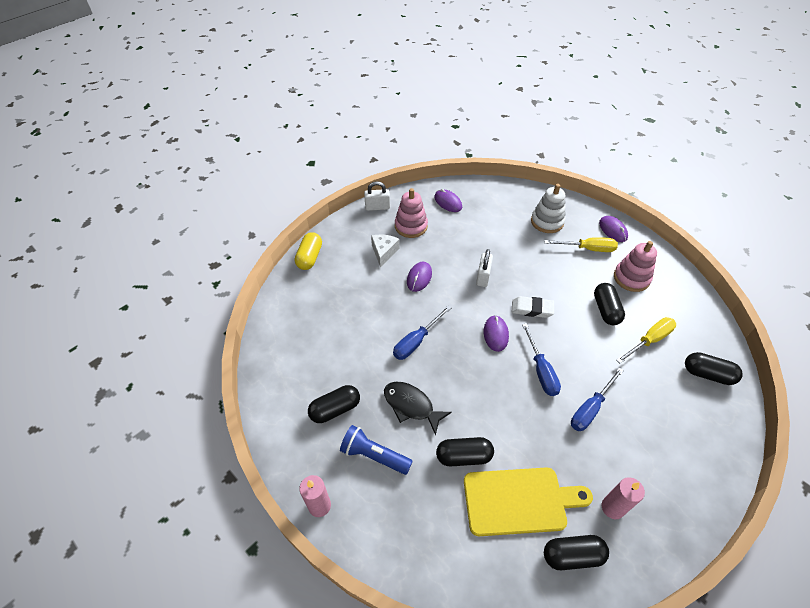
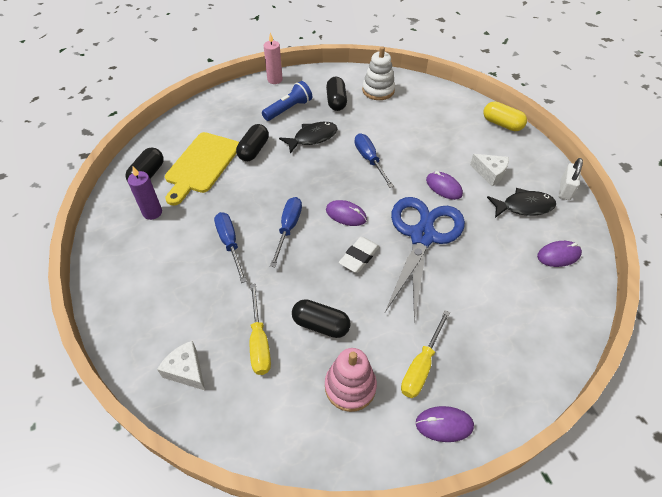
camera: 115 degrees right, 0 degrees up
(411, 226) = (524, 206): pink stacking toy -> black fish
(483, 277) = (422, 236): white padlock -> blue scissors
(541, 370) = (288, 228): blue screwdriver -> blue screwdriver turned 90 degrees clockwise
(547, 222) = (489, 346): white stacking toy -> white stacking toy (378, 90)
(612, 507) = (152, 212): pink candle -> purple candle
(707, 374) = (186, 370): black capsule -> white cheese

